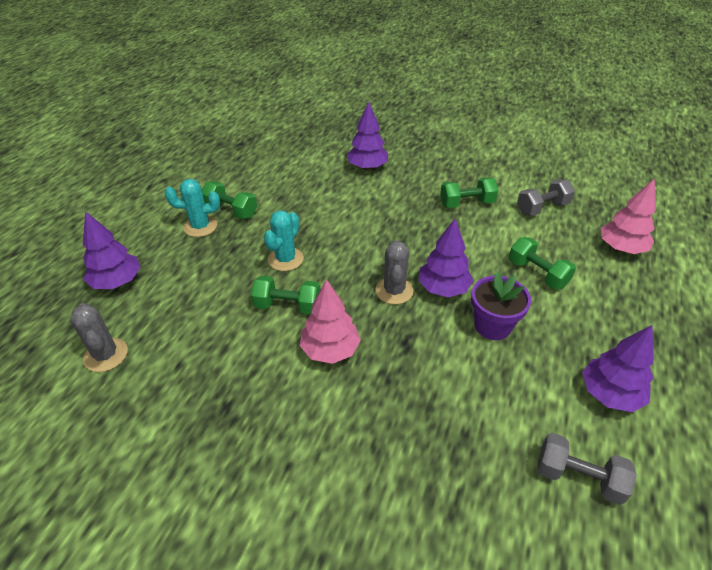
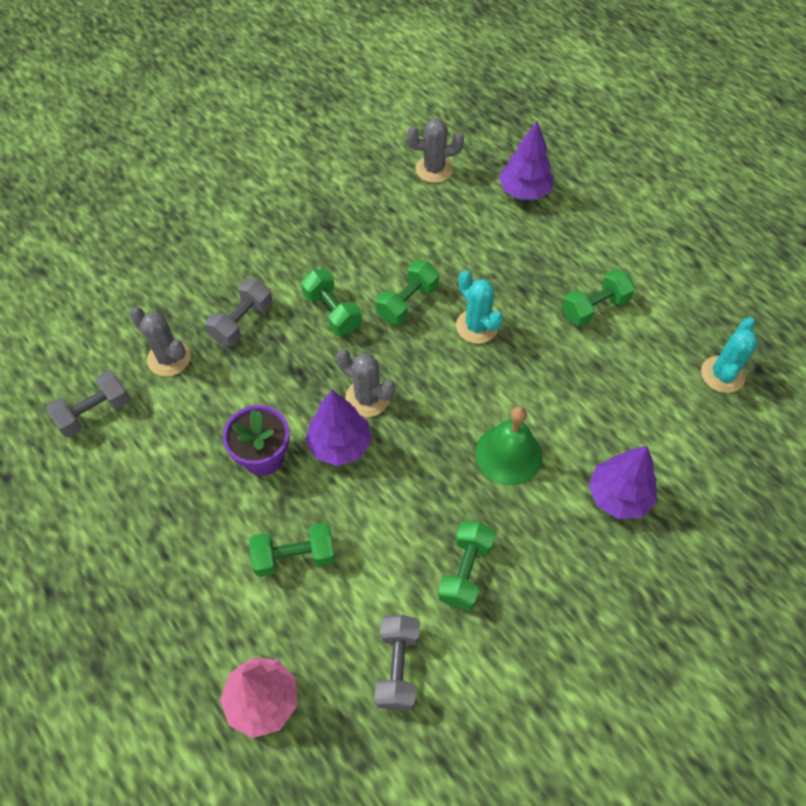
camera: 120 degrees right, 15 degrees up
(200, 226) = (579, 273): turquoise cactus -> turquoise cactus (722, 374)
(330, 350) = (332, 312): pink tree -> green dumbbell
(378, 211) = (508, 454): none -> green bell
(389, 413) = (242, 322): none -> grey dumbbell
(473, 451) = (169, 358): none -> grey cactus
(609, 394) = (125, 497): purple tree -> none

